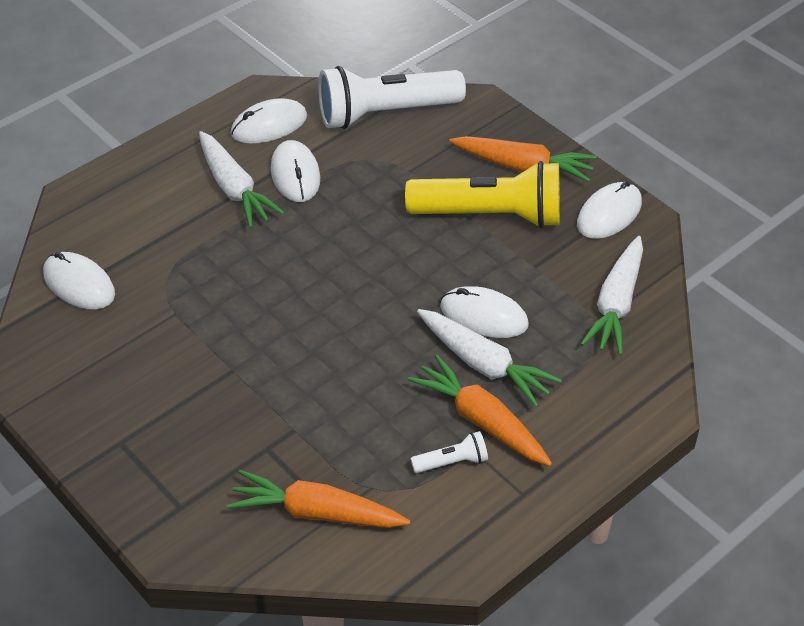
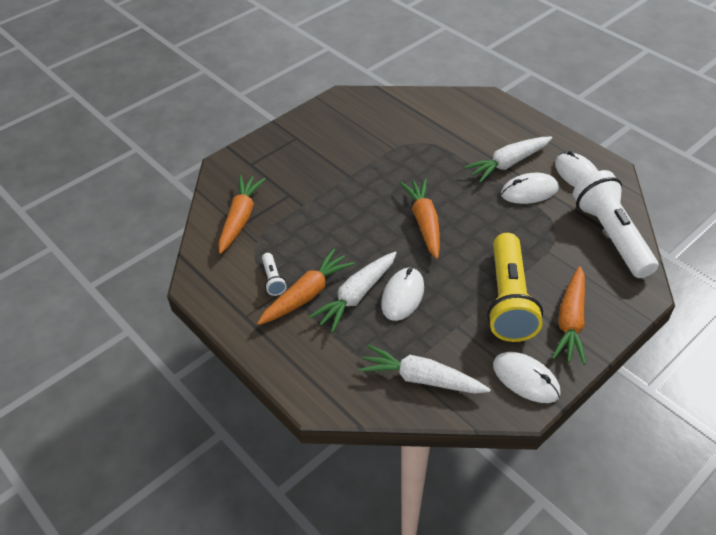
camera: 90 degrees right, 0 degrees up
(79, 284) = (413, 109): white mouse -> none
(347, 286) = (424, 223): none -> orange carrot

